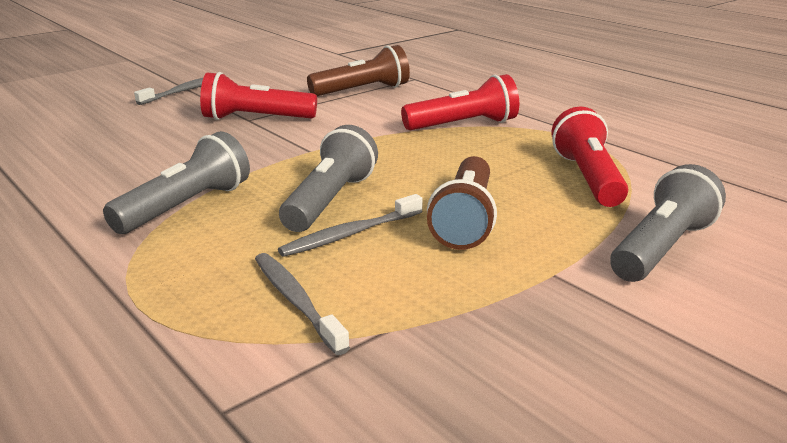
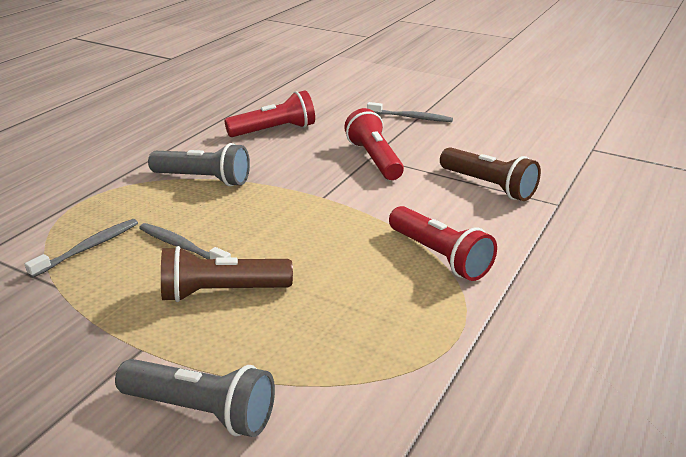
camera: 70 degrees right, 5 degrees up
(329, 200) = (234, 226): grey flashlight -> none
(587, 178) = (346, 351): red flashlight -> red flashlight (274, 130)

